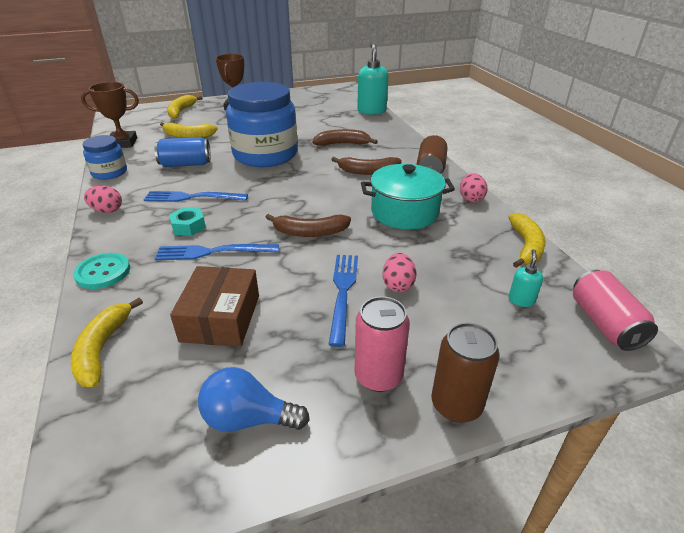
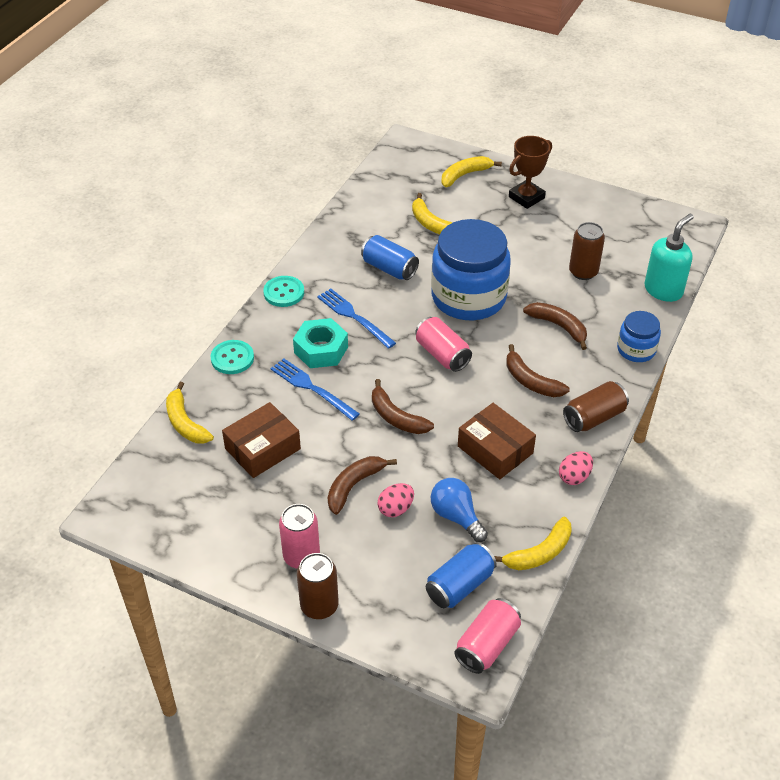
camera: 45 degrees right, 10 degrees up
(102, 349) = (185, 423): yellow banana -> yellow banana turned 75 degrees counterclockwise
(107, 210) = (284, 292): pink egg -> turquoise button
(109, 172) = (323, 242): blue jar -> blue jar (636, 350)
(123, 143) = (367, 202): brown trophy -> none
(188, 226) = (321, 350): turquoise nut -> turquoise nut, size x1.61
(248, 419) = (213, 524): blue light bulb -> blue light bulb (456, 516)
(290, 186) = (442, 354): none -> pink can
(318, 120) = (583, 272): none -> brown can
(343, 292) = (354, 486): blue fork -> brown banana
(404, 212) = (495, 449): turquoise pot -> brown box
(521, 300) = (460, 585): turquoise soap dispenser -> blue can

